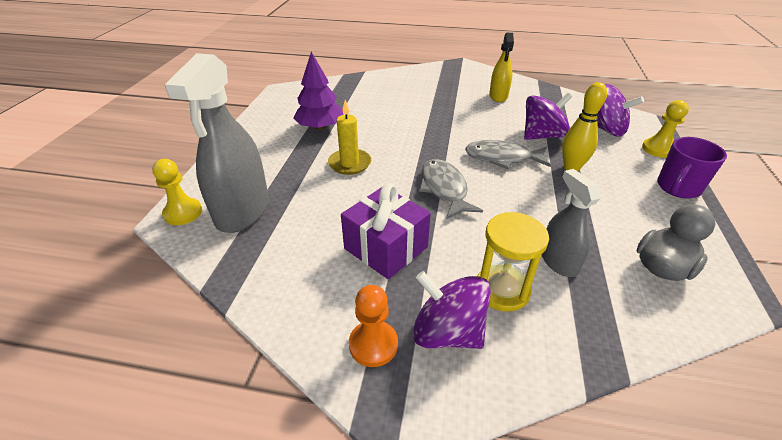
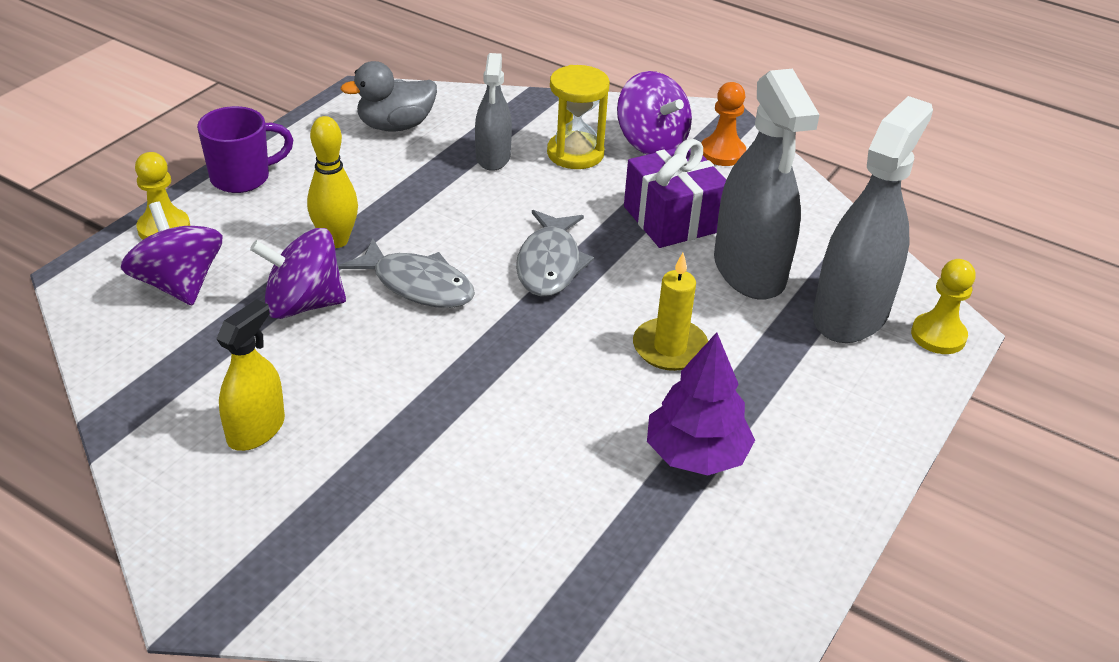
camera: 160 degrees left, 0 degrees up
(316, 222) = (749, 270): none -> grey spray bottle

